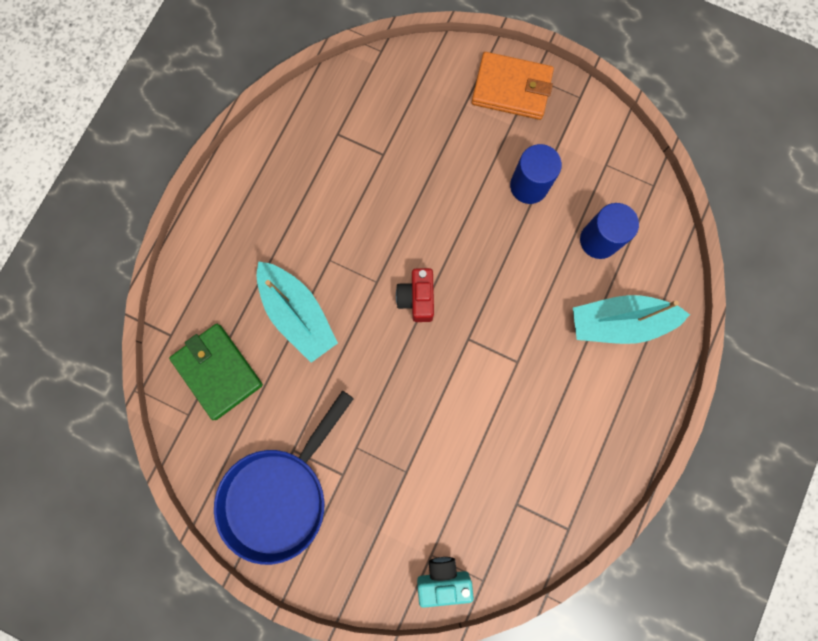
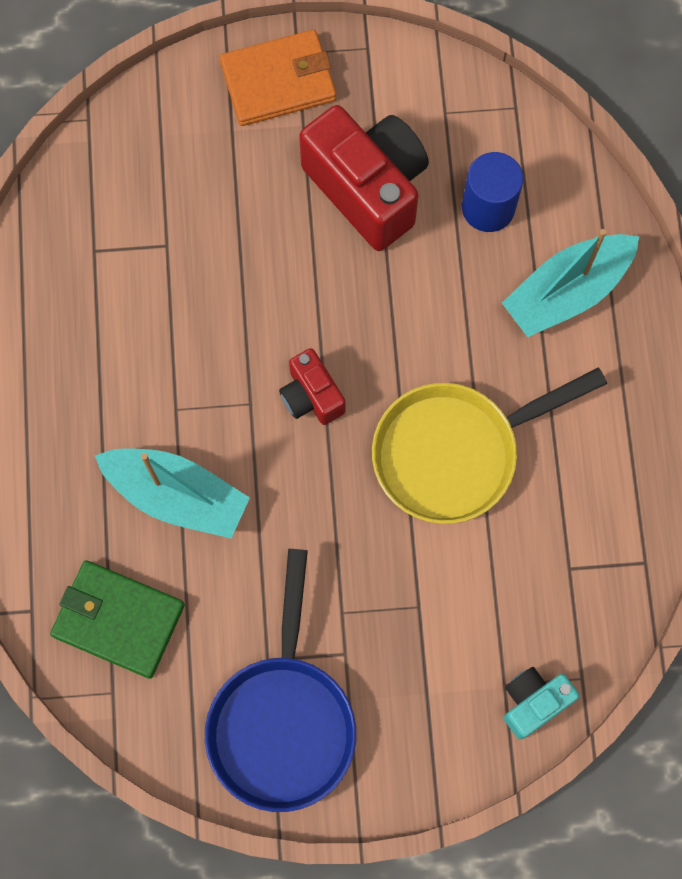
camera: 30 degrees left, 5 degrees down
(486, 386) = (455, 452): none -> yellow pan
(529, 186) = (367, 188): blue cylinder -> red camera

